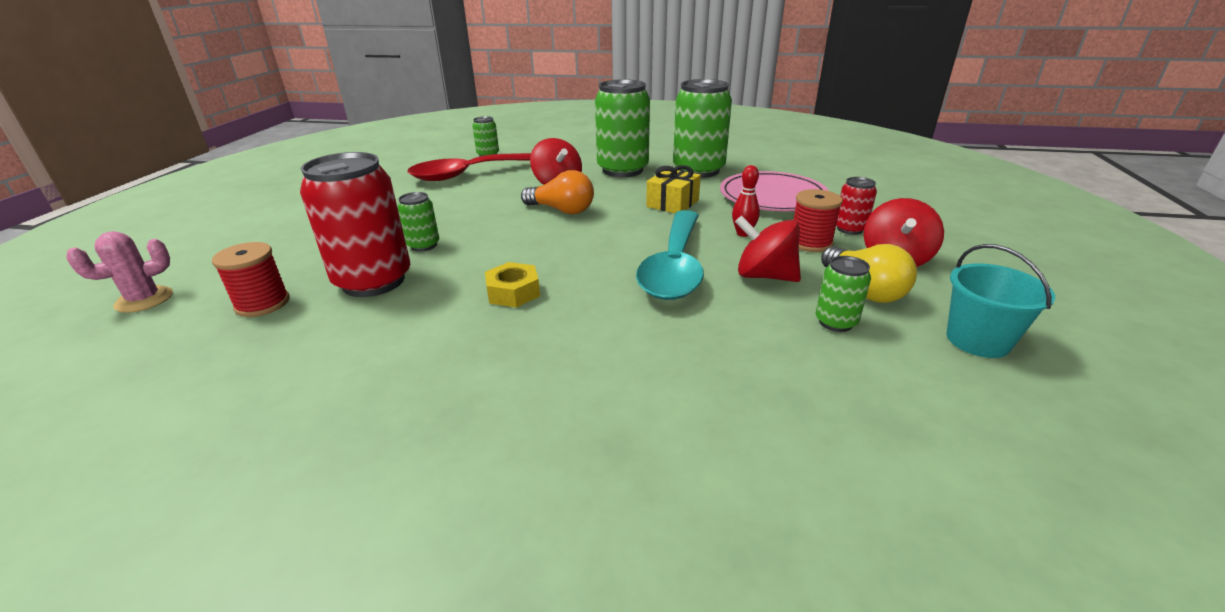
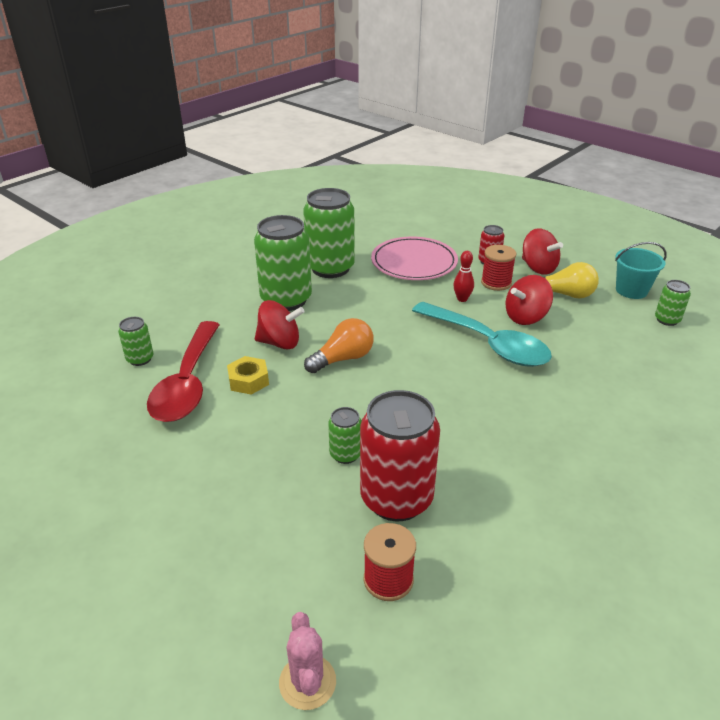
camera: 60 degrees left, 5 degrees up
(513, 292) = (473, 425): yellow nut -> yellow nut (248, 380)
(672, 203) = (383, 304): yellow gift -> none
(835, 322) = (592, 319): green can -> green can (667, 320)

